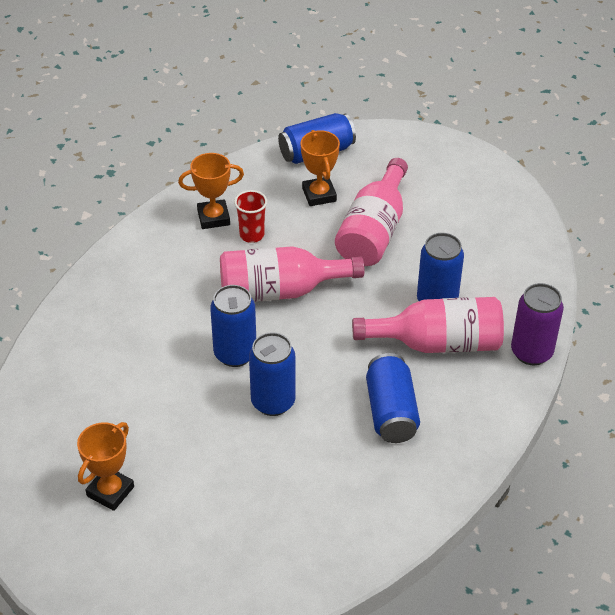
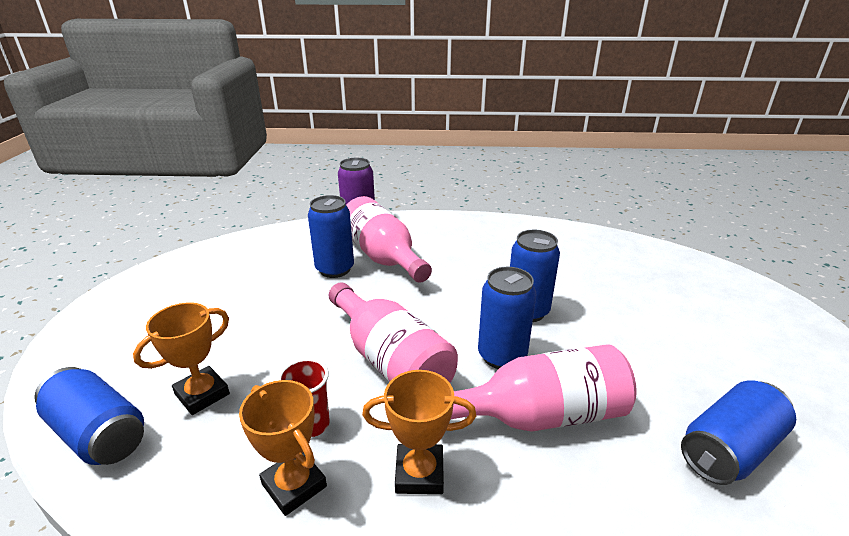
camera: 120 degrees left, 15 degrees down
(110, 491) = (733, 363): orange trophy -> orange trophy (419, 473)
(374, 231) = (255, 330): pink bottle -> pink bottle (539, 416)
(391, 412) = (470, 257): blue can -> blue can (729, 449)

